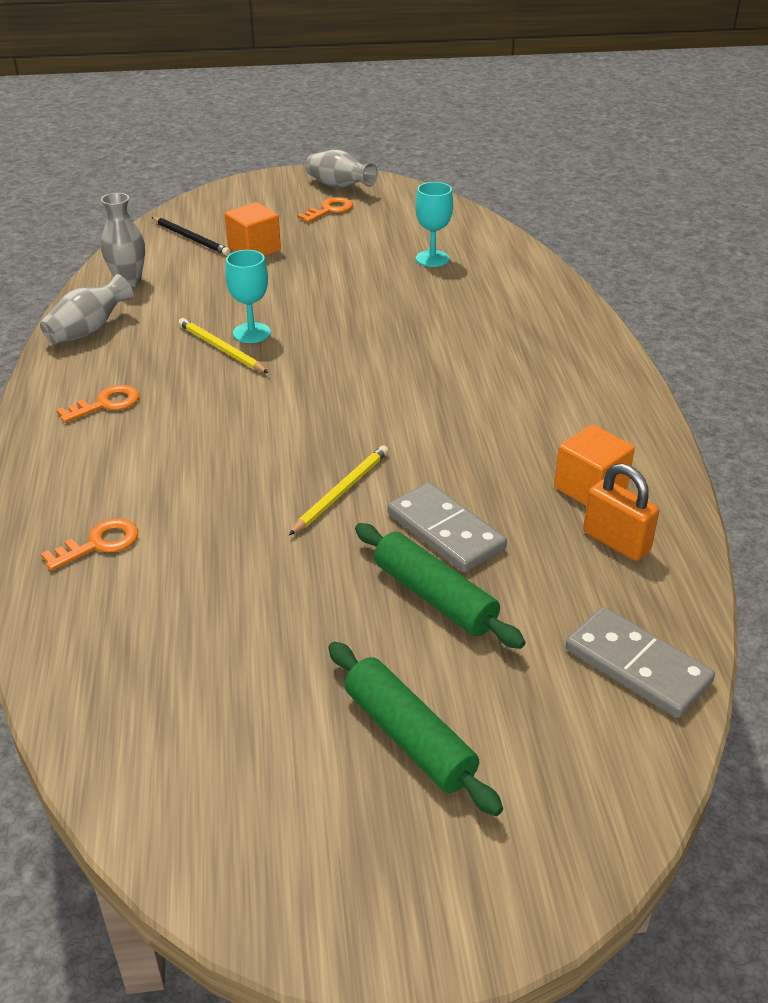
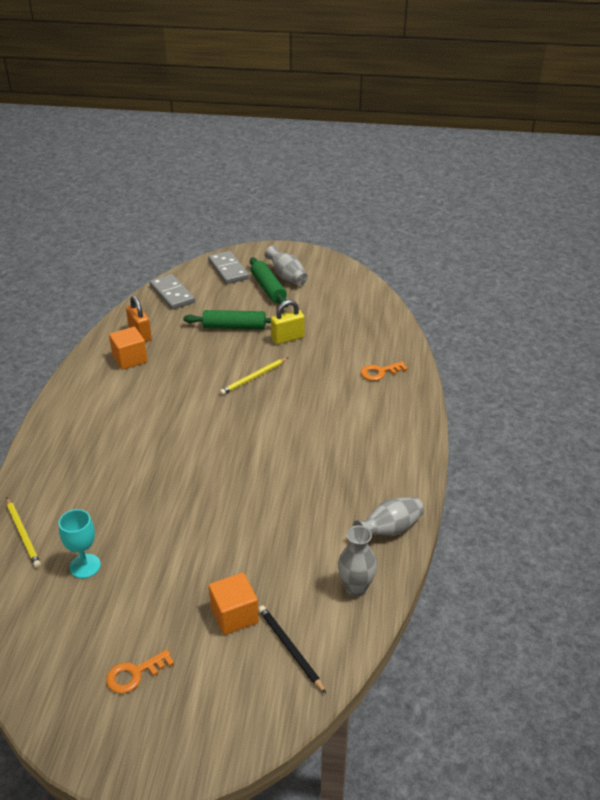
camera: 165 degrees left, 0 degrees up
(106, 404) = (376, 457): orange key -> none
(221, 349) = (293, 491): yellow pencil -> yellow pencil (23, 534)
(251, 333) = (267, 503): turquoise goblet -> none
(306, 589) = (287, 338): none -> yellow padlock
(339, 187) = (100, 727): grey vase -> grey vase (287, 277)
(434, 597) = (234, 327): green rolling pin -> green rolling pin turned 60 degrees counterclockwise
(445, 531) = (213, 351): grey domino -> grey domino (228, 270)

